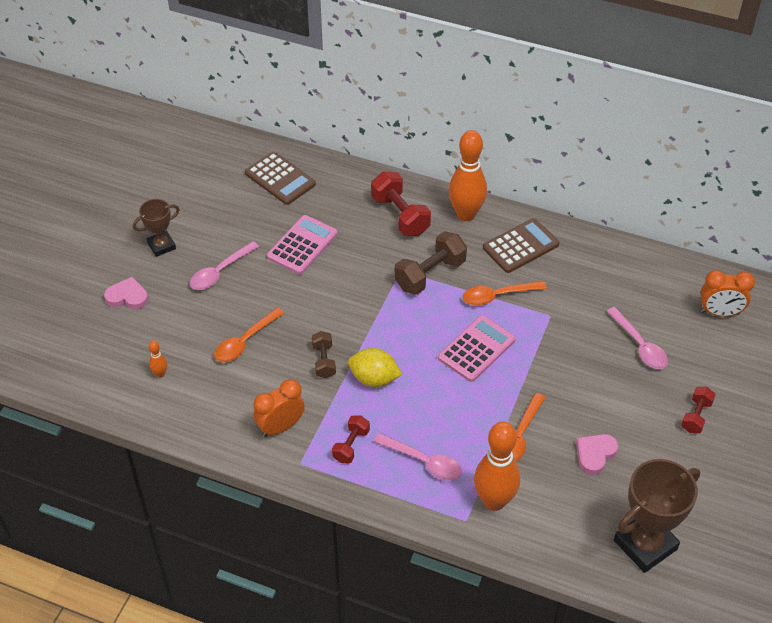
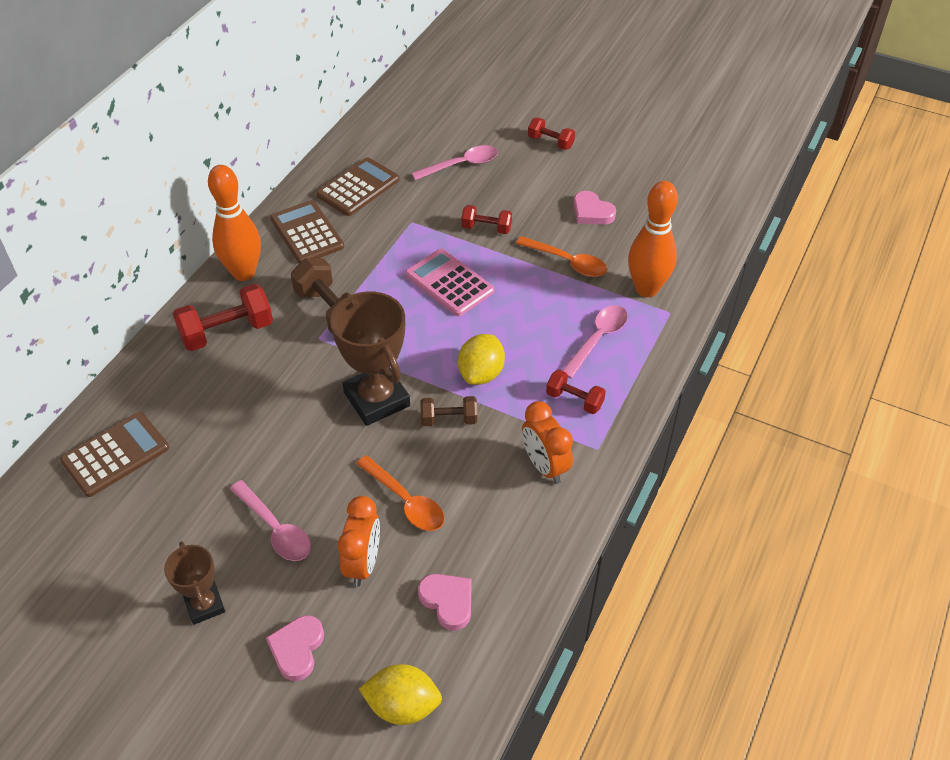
camera: 85 degrees left, 0 degrees up
(84, 356) = (402, 705): none -> yellow lemon
(160, 374) = (448, 601): orange bowling pin -> pink heart
(302, 245) = (250, 434): pink calculator -> none
(498, 296) = (376, 258): orange spoon -> none
(553, 371) = (486, 228): none -> red dumbbell
(587, 272) = (358, 187): none -> brown calculator
(645, 545) = (691, 194): brown trophy -> brown trophy (377, 399)
(719, 313) = (429, 109): orange clock -> orange clock (363, 563)

